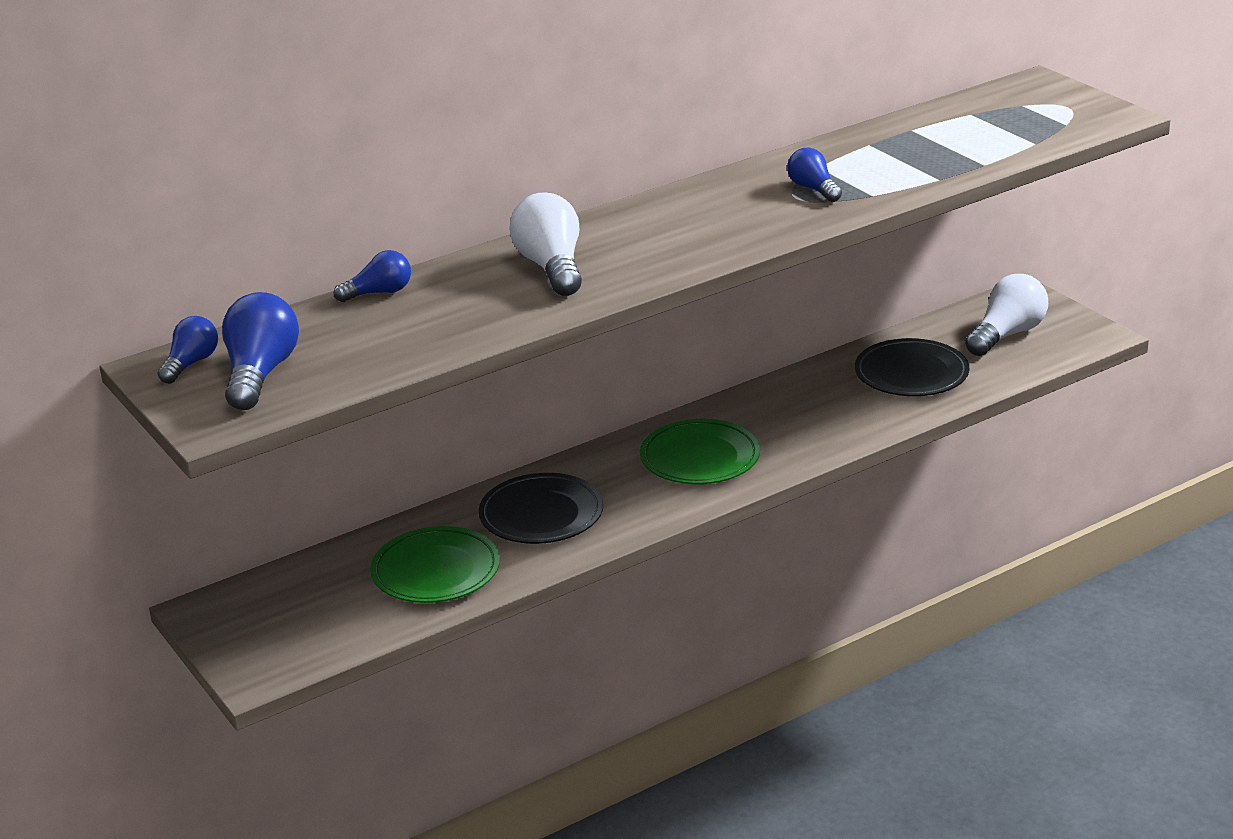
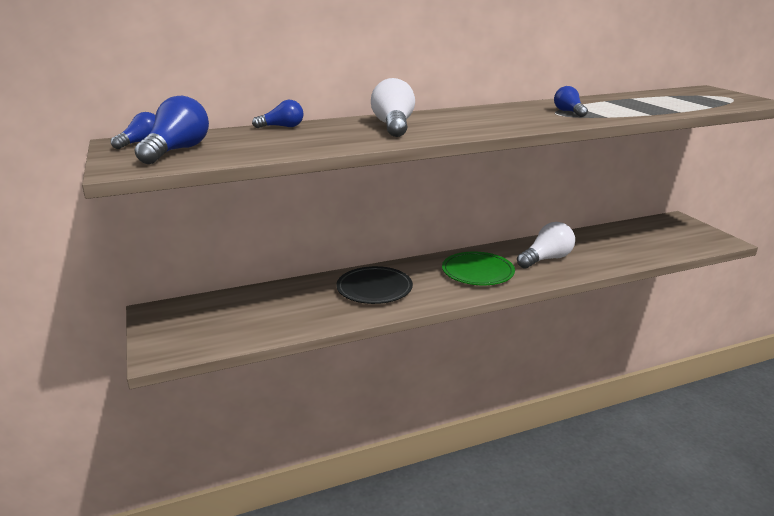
camera: 10 degrees right, 5 degrees down
(436, 571) = (299, 310): green plate -> none
(911, 374) = (610, 246): black plate -> none
(1007, 335) = (668, 235): white light bulb -> white light bulb (546, 259)

